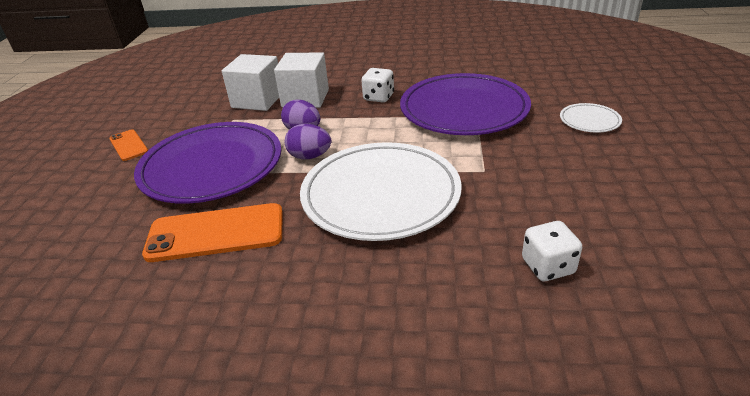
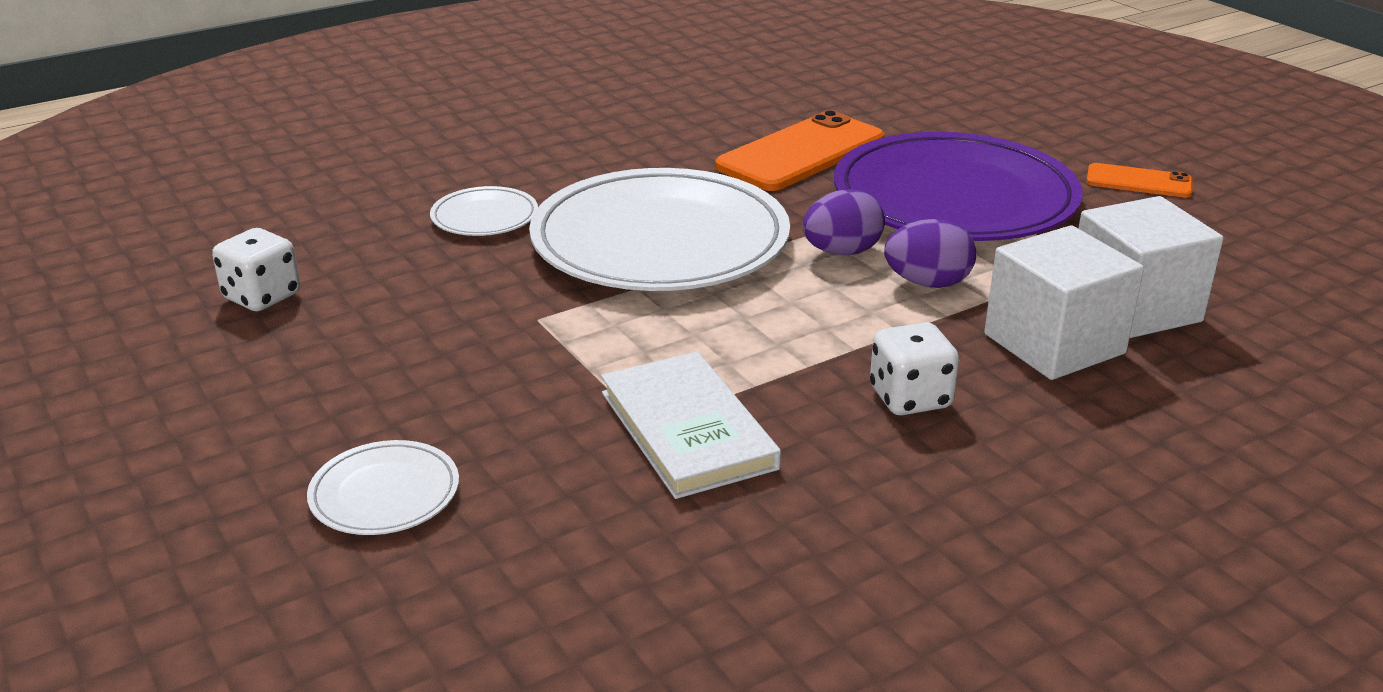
camera: 140 degrees right, 5 degrees down
(463, 257) = (484, 217): none -> white plate
(464, 109) = (687, 430): purple plate -> white book
(548, 266) = (376, 238): white dice -> white dice (262, 297)

